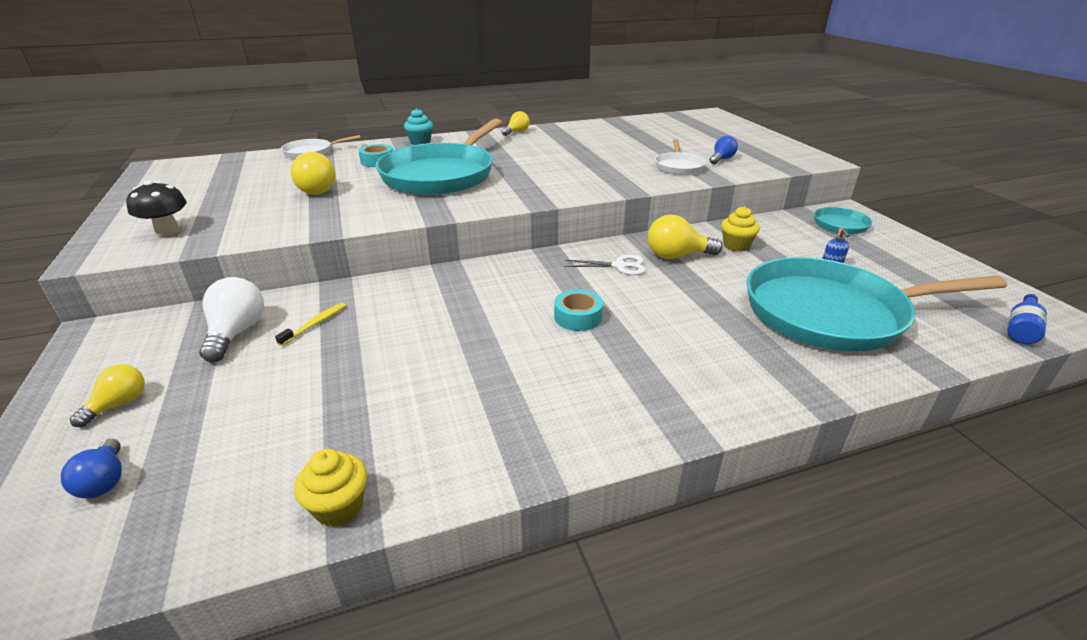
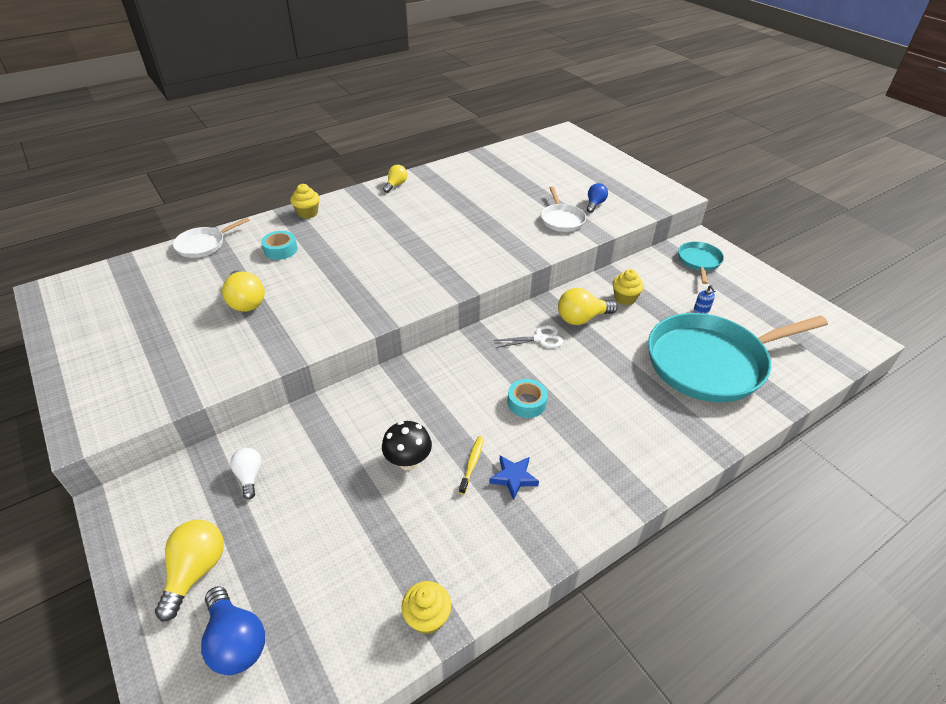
camera: 15 degrees left, 10 degrees up
(105, 481) = (236, 641): blue light bulb -> blue light bulb, size x1.59
(119, 404) = (196, 571): yellow light bulb -> yellow light bulb, size x1.59
(168, 231) = (134, 385): black mushroom -> black mushroom (408, 461)
(236, 333) = (249, 476): white light bulb -> white light bulb, size x0.63
(315, 324) = (313, 453): yellow toothbrush -> yellow toothbrush (472, 463)
(420, 142) = (307, 213): turquoise cupcake -> yellow cupcake
(441, 175) = (354, 262): turquoise pan -> none
(527, 383) = (513, 478): none -> blue star
(1021, 329) = (837, 355): blue bottle -> none

